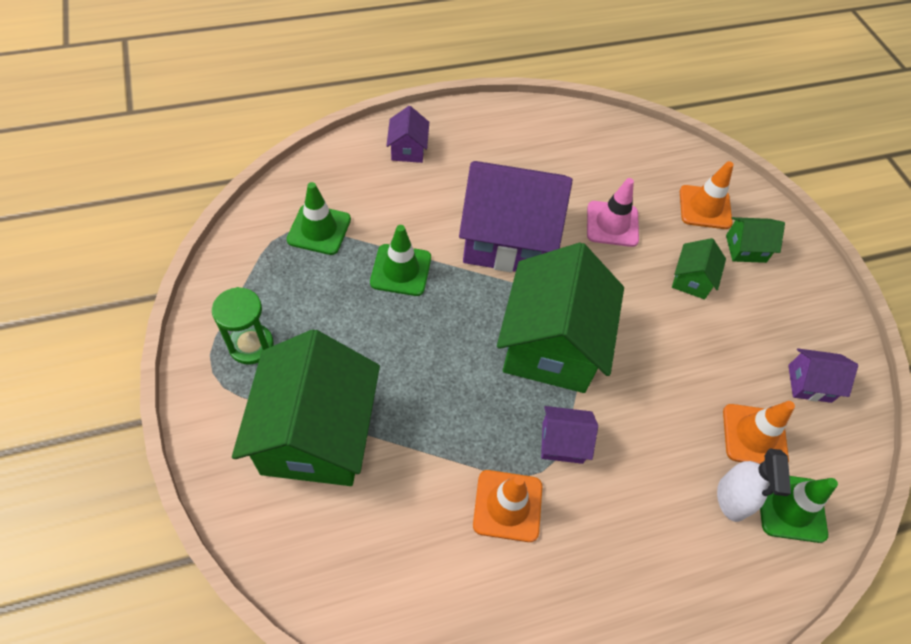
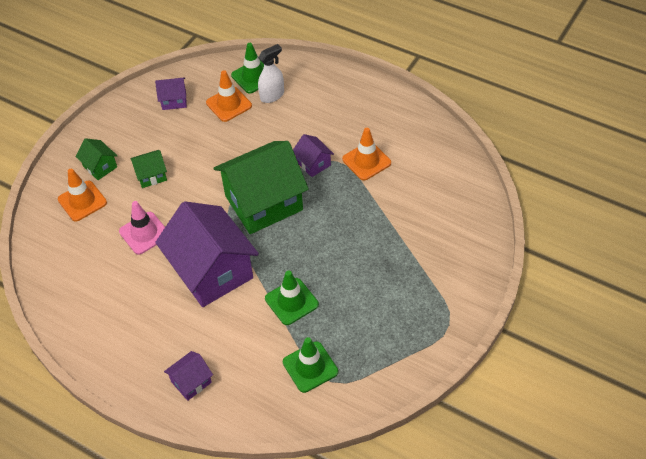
camera: 125 degrees left, 5 degrees down
(251, 345) = (416, 323): green hourglass -> none
(316, 434) = (422, 252): green house -> none
(809, 383) = (174, 100): purple house -> purple house turned 60 degrees counterclockwise

